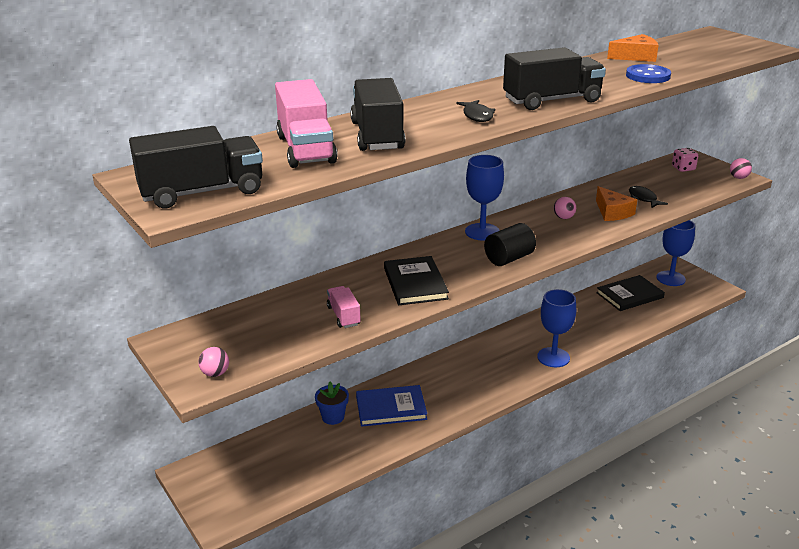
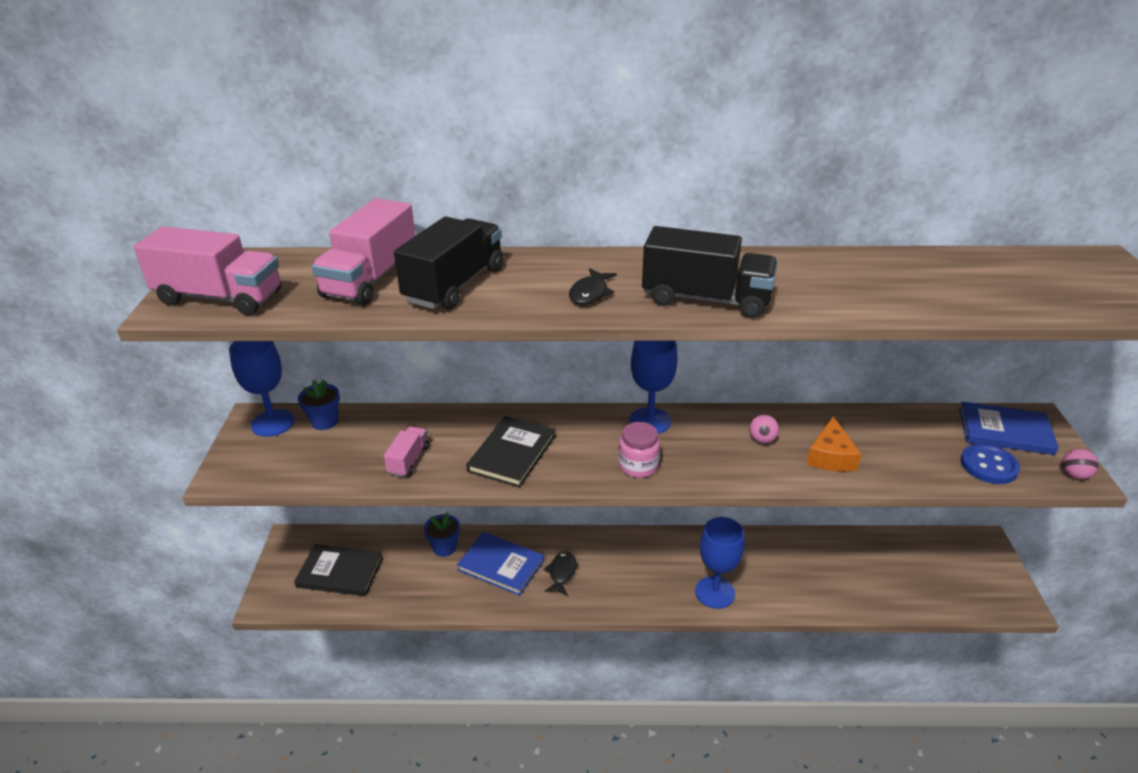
camera: 35 degrees right, 5 degrees up
(202, 192) = (220, 298): black truck -> pink truck
(215, 373) = (248, 470): pink ball -> none
(234, 319) = (324, 422): none -> blue flower pot
(509, 258) = (638, 466): black cylinder -> pink jar
(629, 295) = (885, 559): black book -> black book (340, 572)
(636, 57) = (920, 266): orange cheese -> none
(643, 198) = (894, 453): black fish -> black fish (562, 573)
(648, 76) = (889, 301): blue button -> blue button (988, 466)
(670, 278) = (964, 561): blue goblet -> blue goblet (273, 423)
(683, 168) = (1005, 431): pink dice -> blue book

